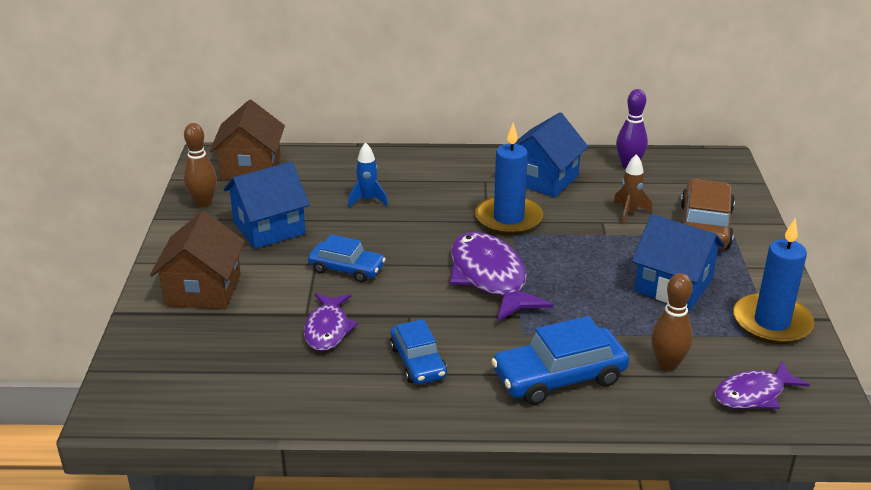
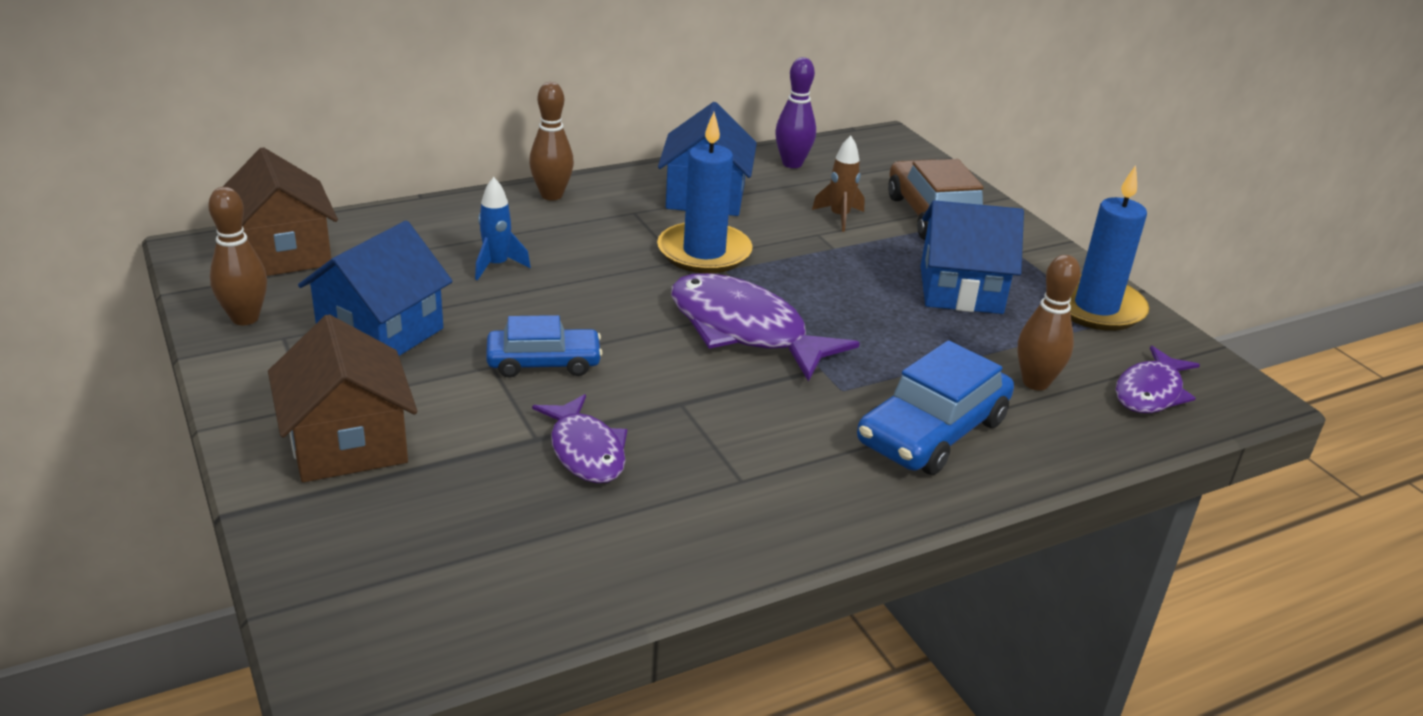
camera: 30 degrees left, 0 degrees up
(418, 362) = (745, 461): blue car -> none
(439, 159) = (551, 195): none -> brown bowling pin

